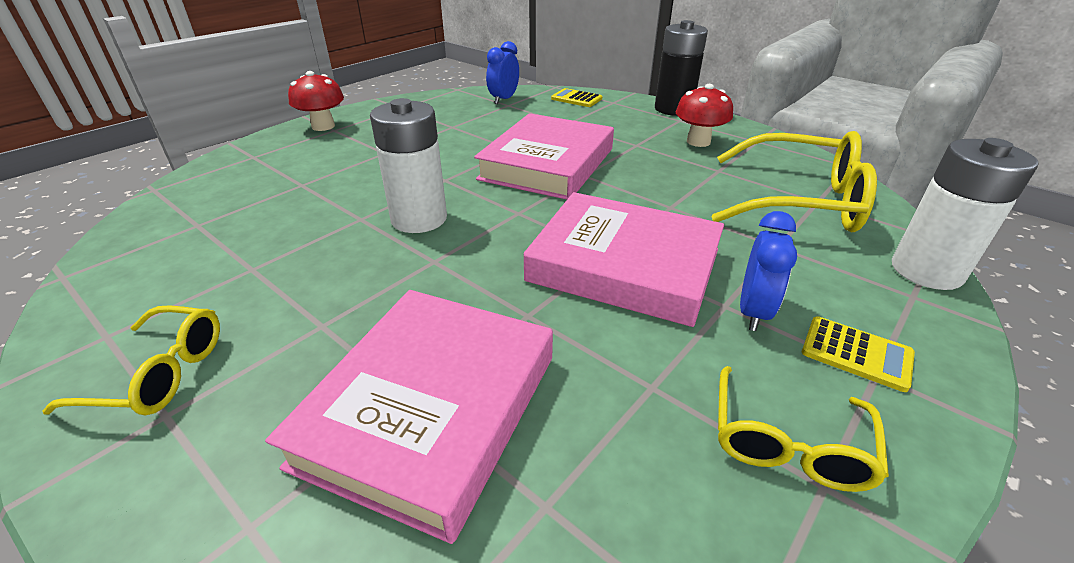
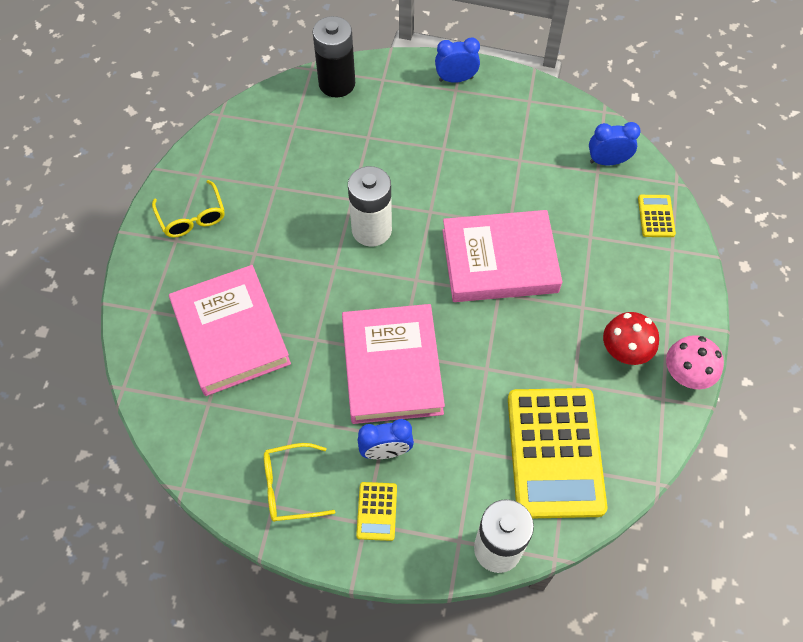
camera: 60 degrees right, 25 degrees up
(323, 126) = (456, 79): red mushroom -> blue clock
(430, 408) = (231, 334): pink book -> pink book turned 75 degrees clockwise
(673, 109) = (693, 307): black battery -> black battery (337, 83)
(738, 127) = (686, 375): none -> pink mushroom
(797, 201) = (554, 452): yellow glasses -> yellow calculator

